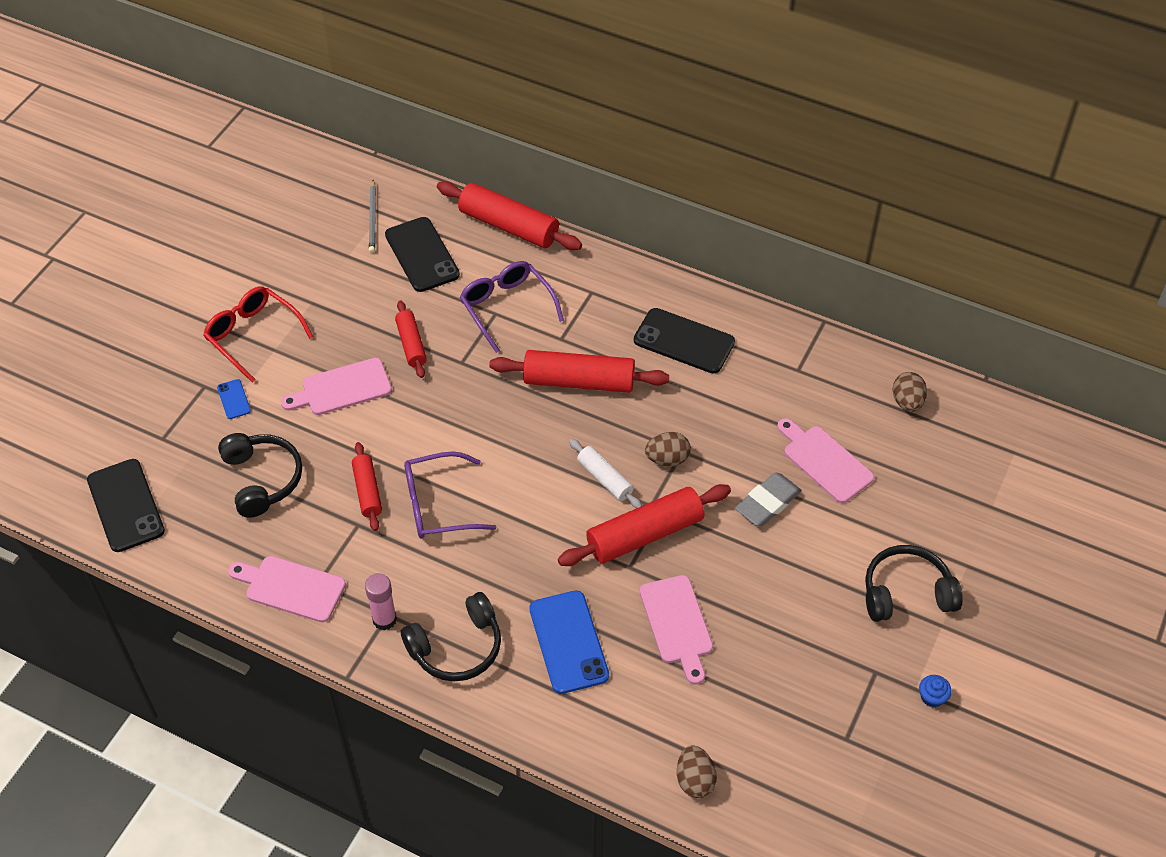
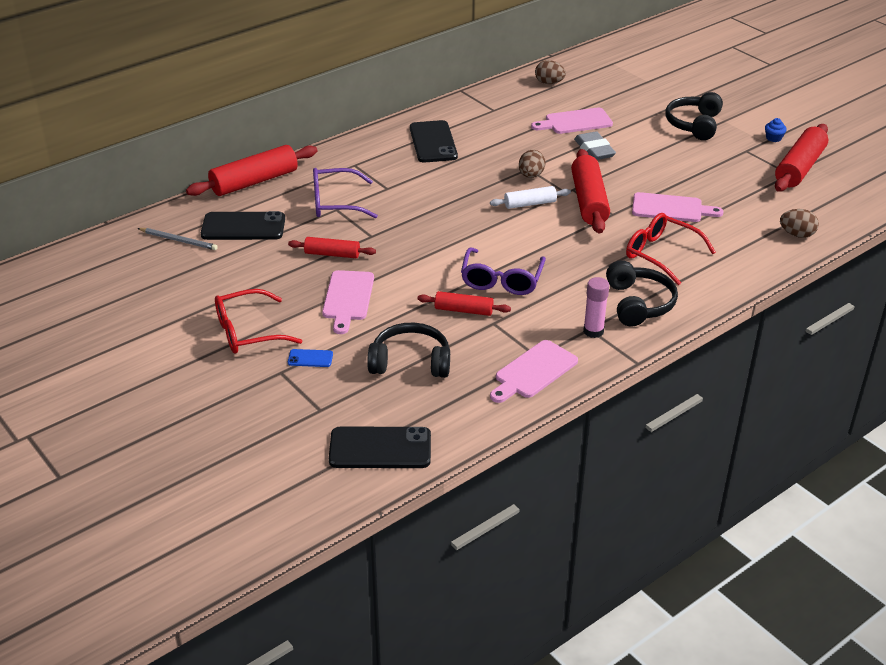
camera: 65 degrees left, 15 degrees down
(568, 642) = (661, 254): blue phone -> red glasses
(579, 381) = (433, 191): red rolling pin -> red rolling pin (799, 168)
(684, 341) = (433, 142): black phone -> black phone turned 60 degrees counterclockwise

